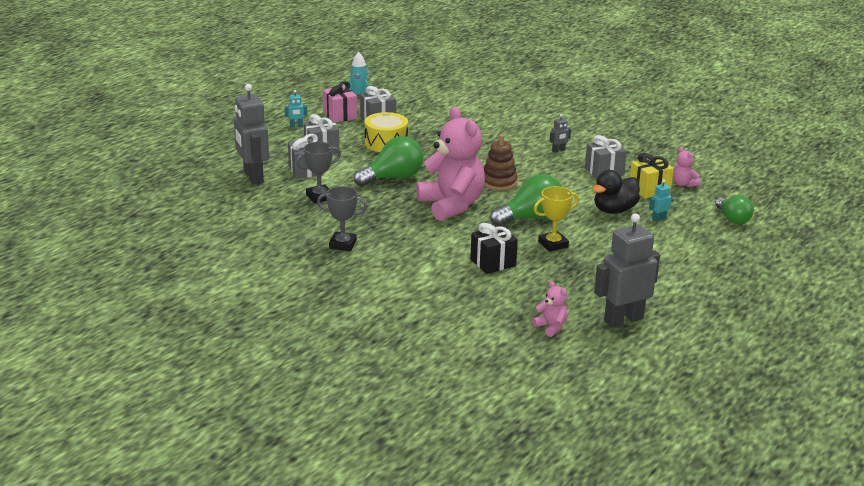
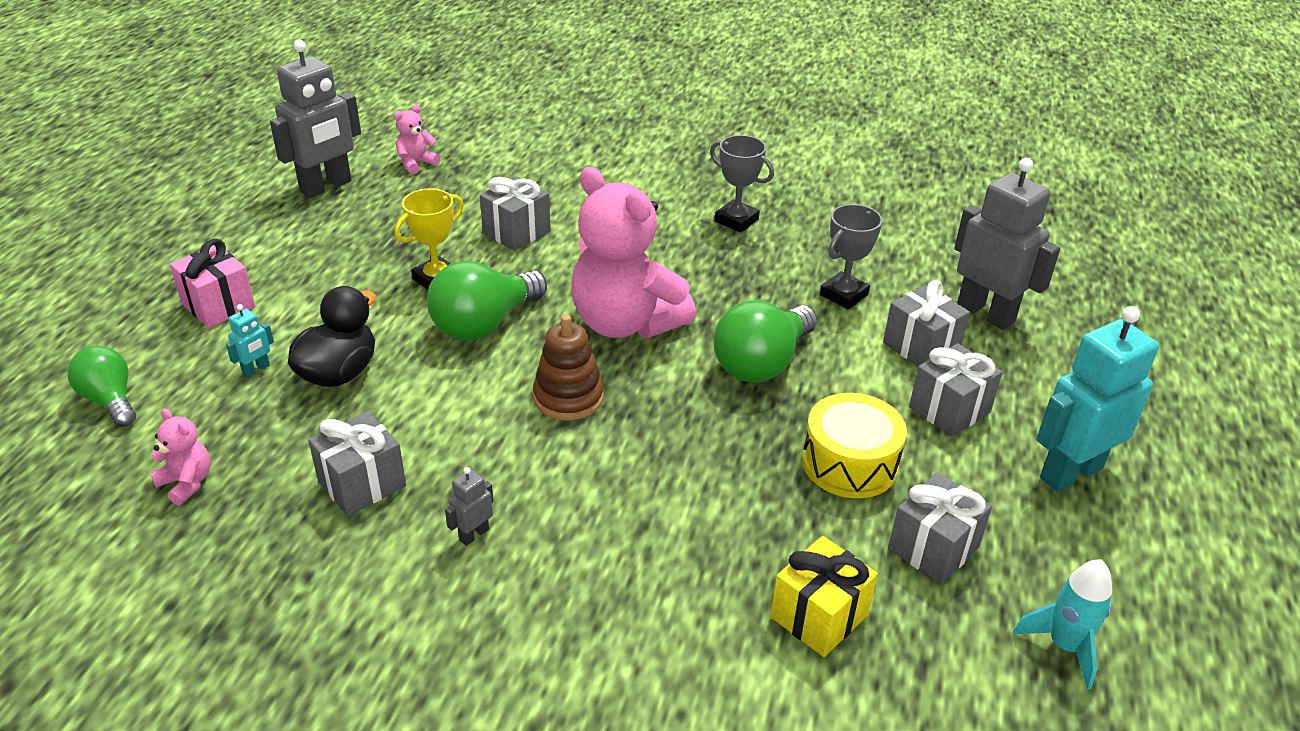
camera: 160 degrees right, 10 degrees up
(296, 126) = (1070, 473): turquoise robot -> turquoise robot, size x2.36
(340, 115) = (1025, 540): pink gift -> pink gift (218, 306)
(342, 244) = (736, 220): grey trophy -> grey trophy turned 45 degrees clockwise
(493, 263) = (516, 232): black gift -> grey gift
(551, 327) = (416, 163): pink teddy bear -> pink teddy bear turned 105 degrees clockwise
(649, 189) = (266, 447): yellow gift -> yellow gift (819, 616)

